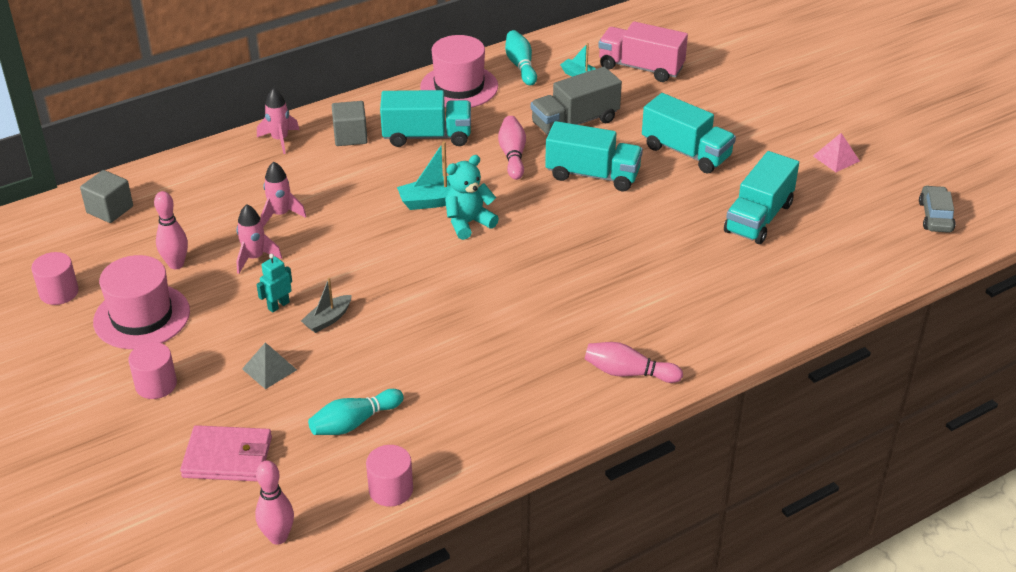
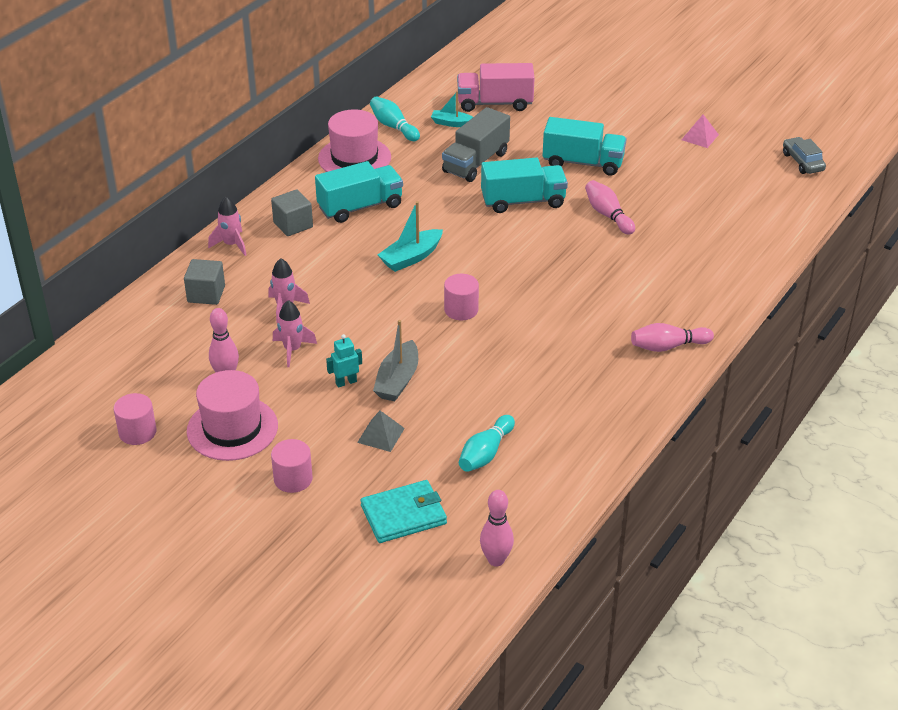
camera: 25 degrees left, 0 degrees up
(110, 209) = (124, 348): grey cube -> grey cube (206, 294)
(227, 457) = (404, 515): pink wallet -> turquoise wallet
(278, 305) = (346, 382): turquoise robot -> turquoise robot turned 45 degrees clockwise
(328, 319) = (397, 380): grey boat -> grey boat, size x1.51
(391, 490) = (556, 493): pink cylinder -> pink cylinder (461, 310)
(468, 223) = (452, 268): turquoise teddy bear -> none
(512, 155) = (445, 203): pink bowling pin -> pink bowling pin (608, 215)
(758, 218) = (676, 199): turquoise truck -> none

